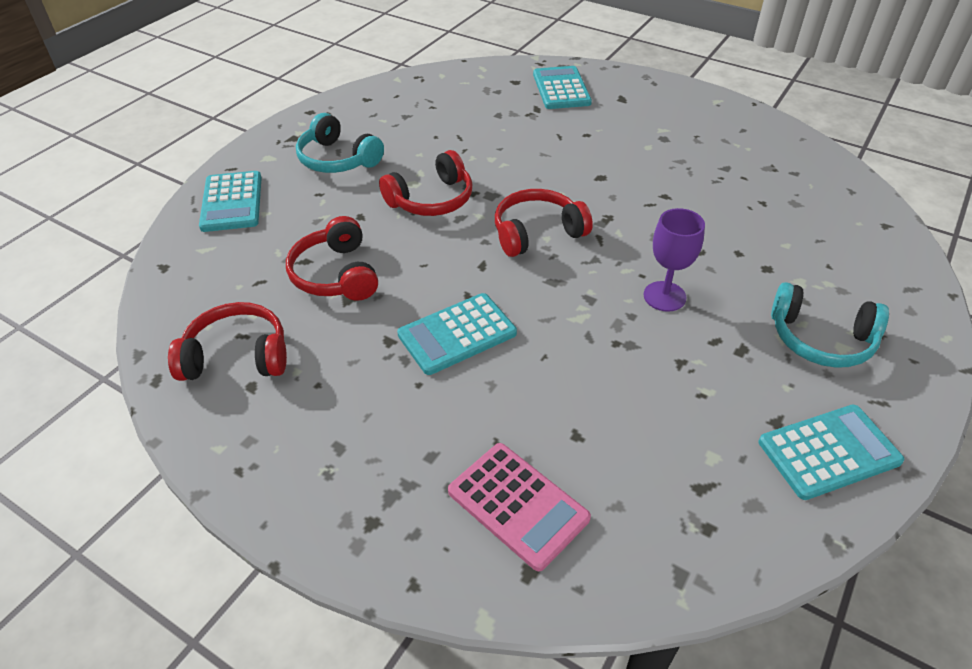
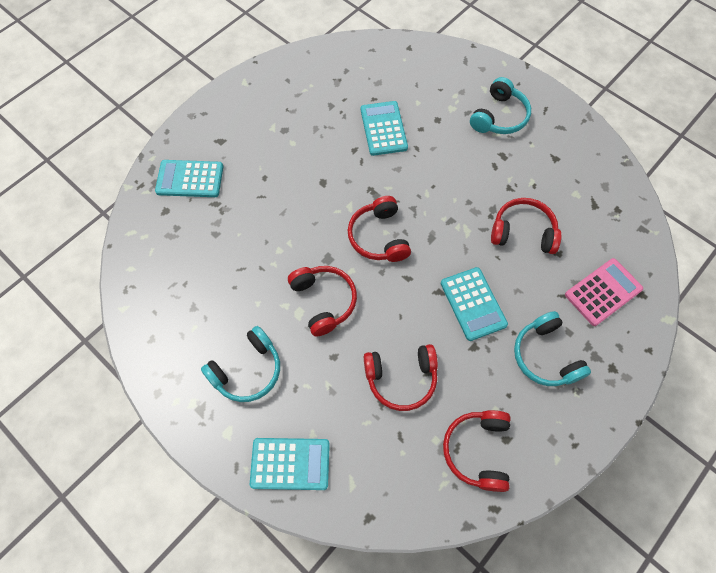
camera: 80 degrees left, 20 degrees up
(384, 425) = (545, 356): none -> turquoise headphones
(601, 384) = (523, 232): none -> red headphones
(664, 296) = (454, 180): purple goblet -> none
(829, 452) = (575, 143): turquoise calculator -> turquoise calculator (383, 128)

